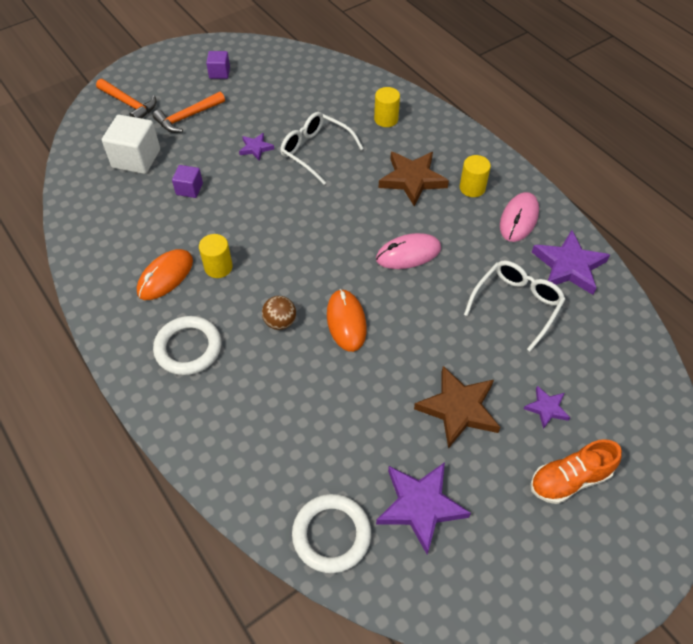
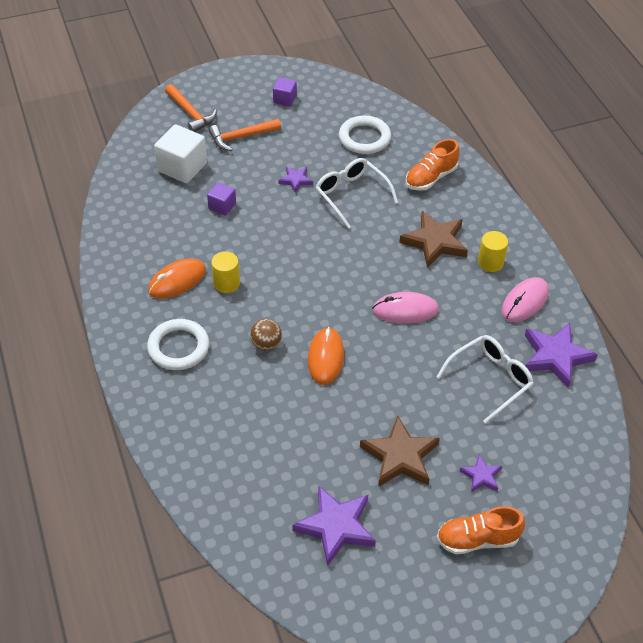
camera: 15 degrees right, 5 degrees down
(331, 535) = (251, 529): white ring -> white ring (364, 138)
(386, 119) = (431, 178): yellow cylinder -> orange shoe

